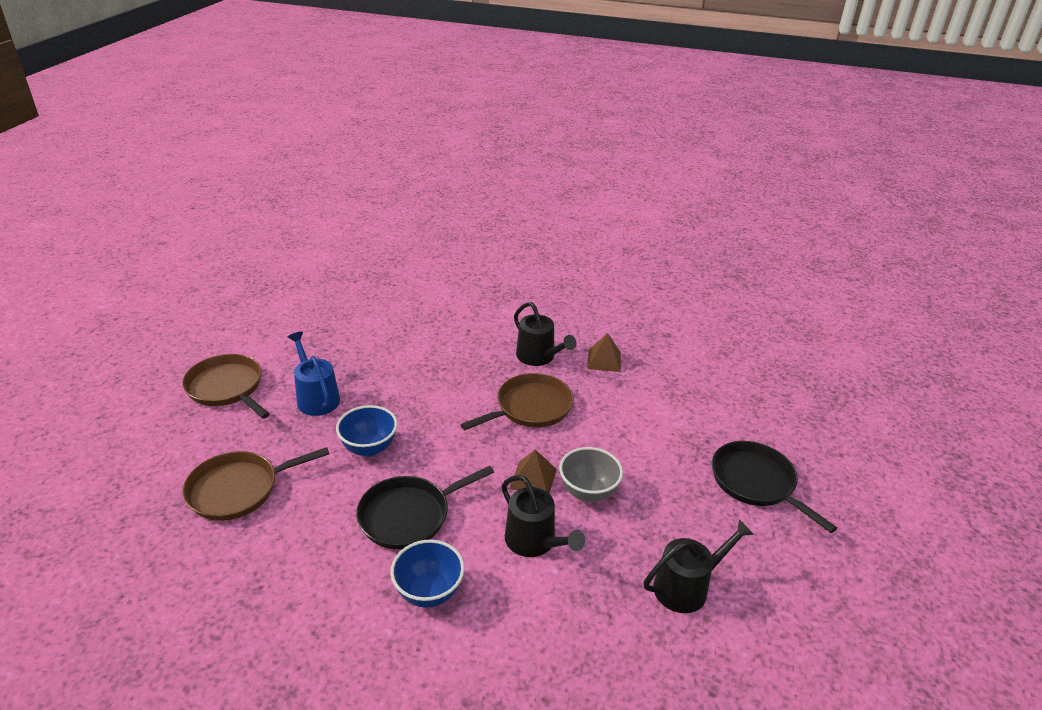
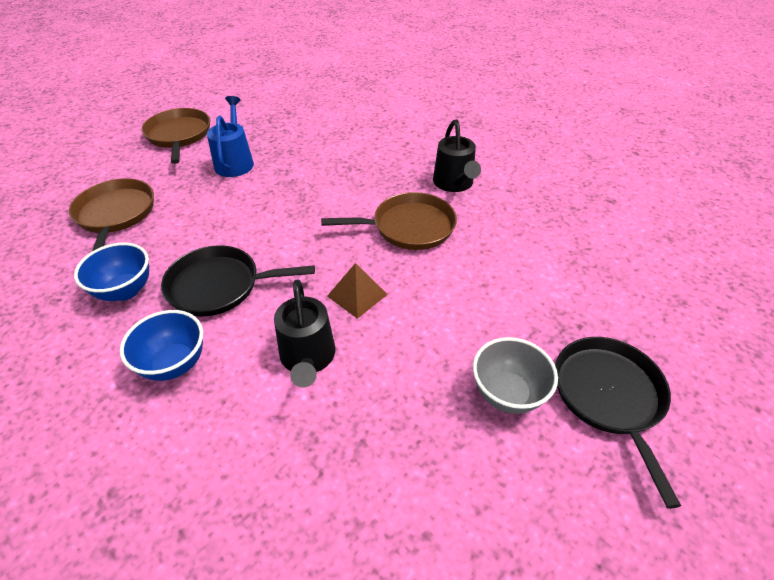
camera: 30 degrees right, 10 degrees up
(238, 489) = (115, 214): brown pan -> brown pan turned 75 degrees clockwise
(369, 448) = (239, 215): blue bowl -> blue bowl (125, 291)
(588, 492) = (401, 329): grey bowl -> grey bowl (507, 394)
(604, 360) = (520, 205): brown pyramid -> none
(686, 587) = (430, 483): black watering can -> none

